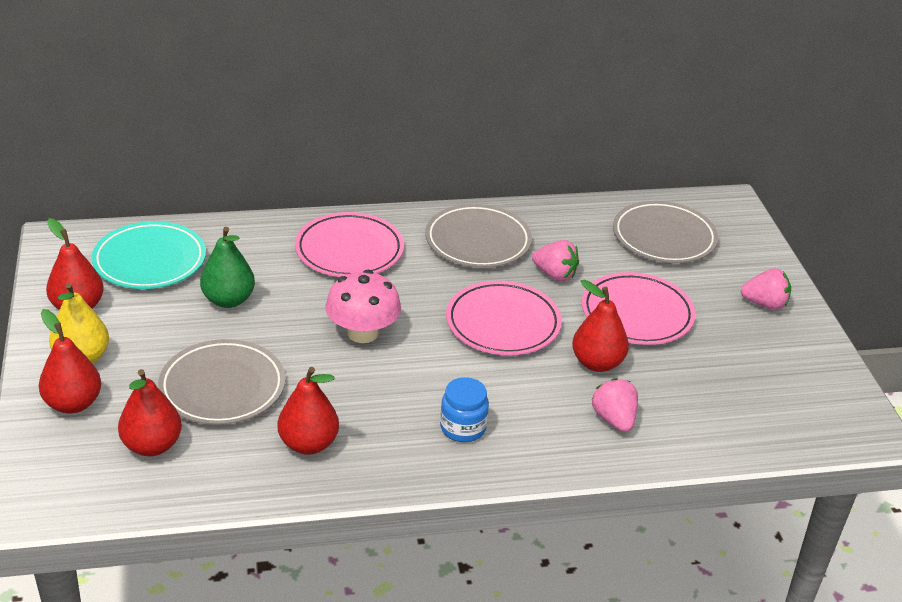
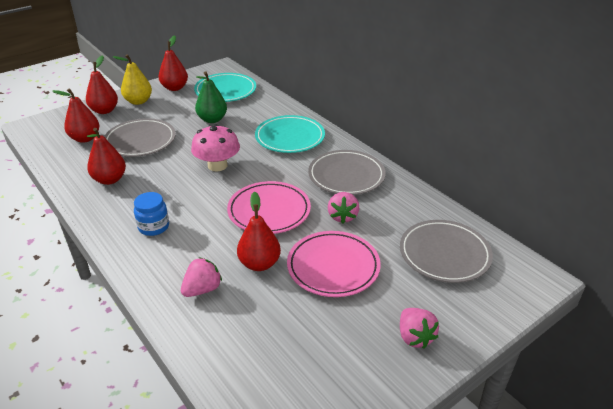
camera: 65 degrees right, 0 degrees up
(349, 250) = (290, 137): pink plate -> turquoise plate

